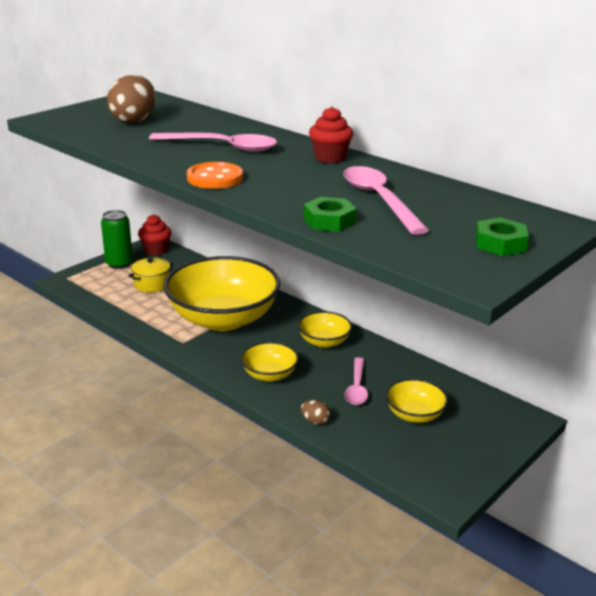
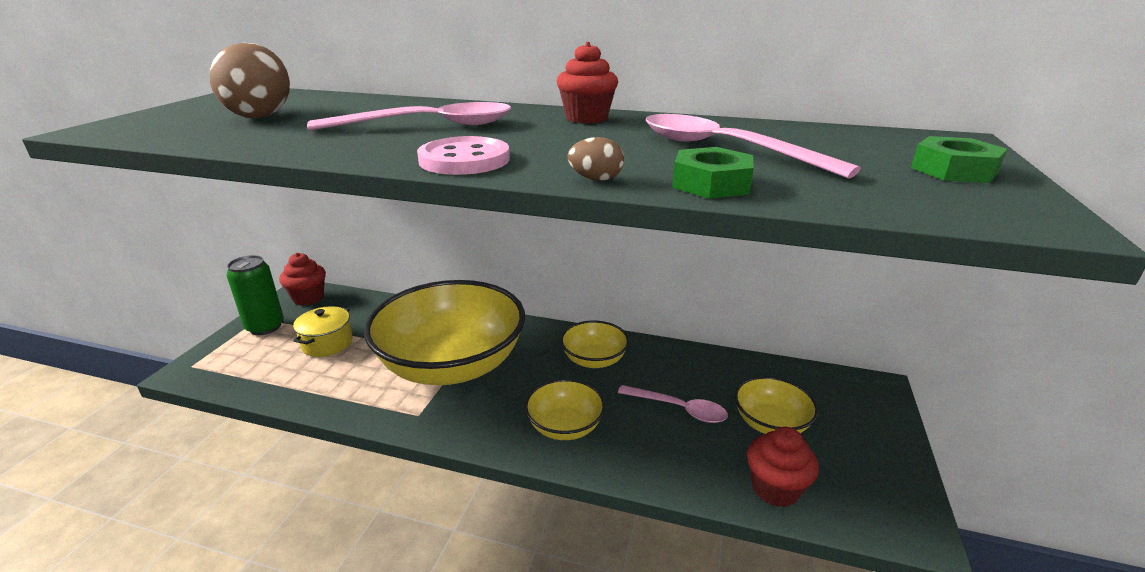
camera: 25 degrees left, 0 degrees up
(215, 178) = (464, 160): orange button -> pink button
(315, 421) = (673, 477): brown egg -> brown egg (596, 179)
(356, 388) = (679, 409): pink spoon -> pink spoon turned 45 degrees counterclockwise
(376, 447) = (775, 489): none -> red cupcake

